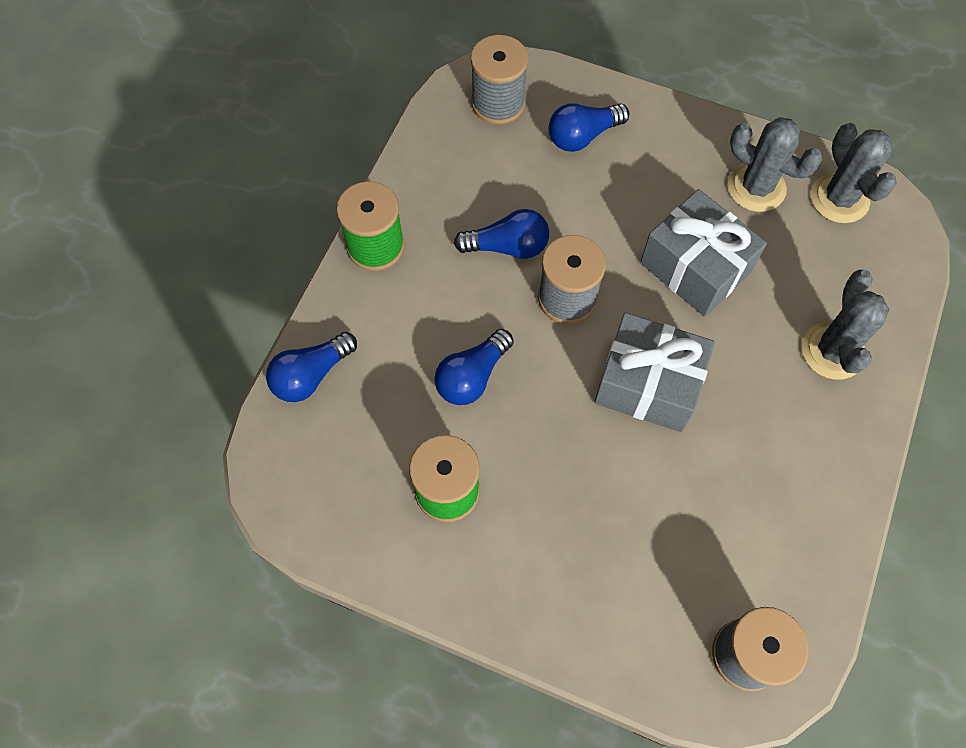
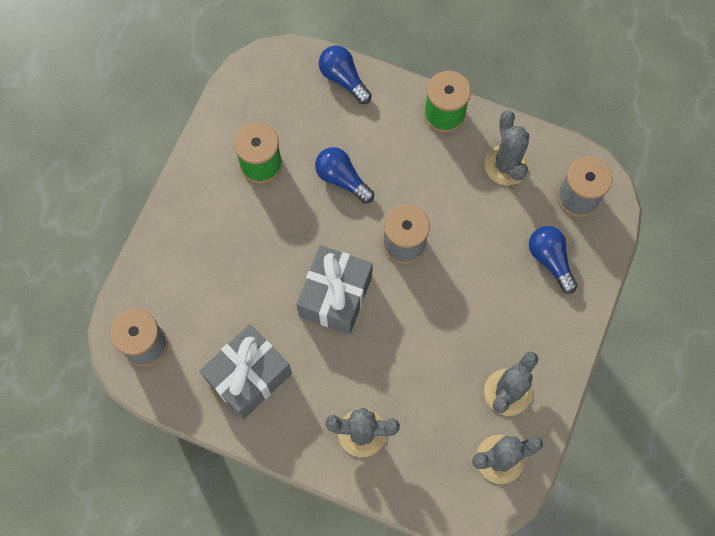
camera: 90 degrees right, 5 degrees up
(453, 177) = (506, 165): none -> grey cactus
(507, 247) = (446, 203): blue light bulb -> none
(695, 267) = (432, 337): grey gift -> grey gift (248, 376)

